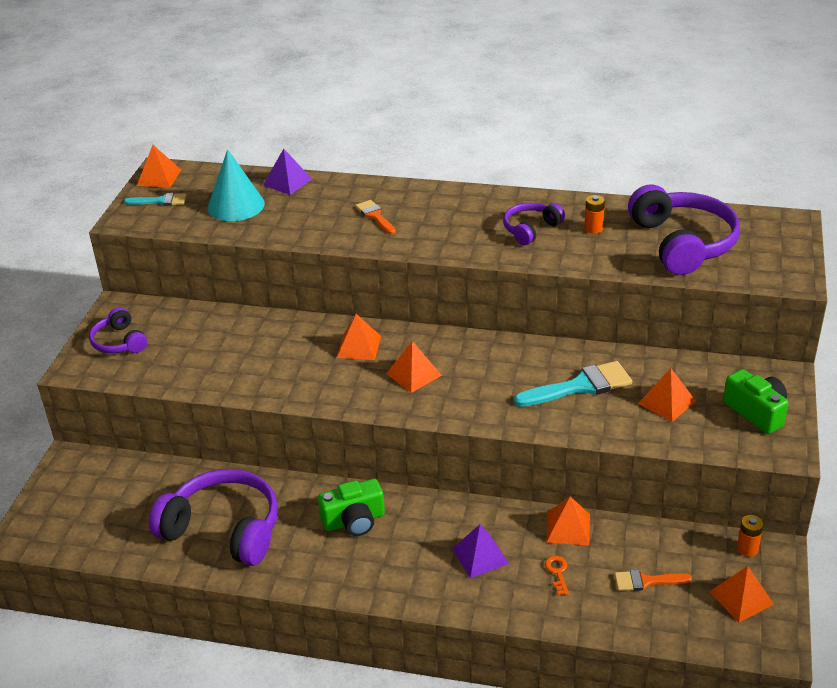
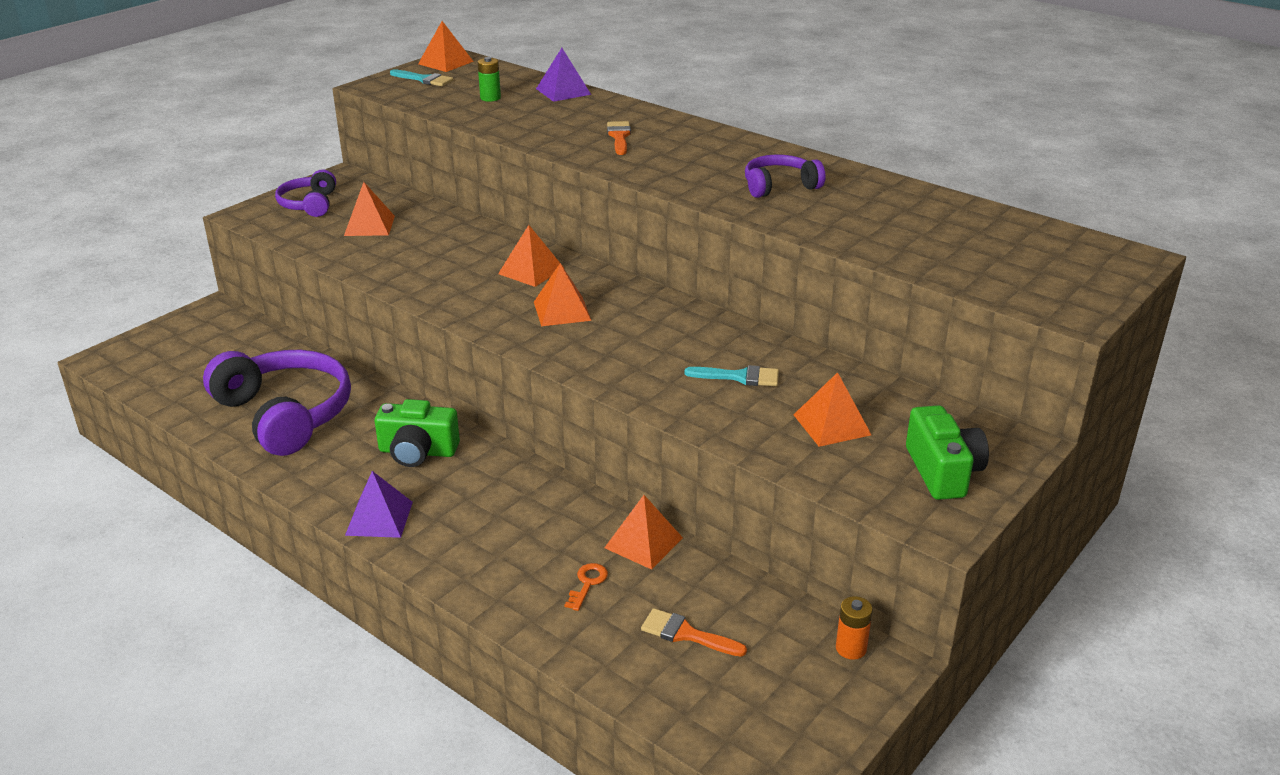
camera: 25 degrees right, 5 degrees down
(236, 205) = (490, 98): turquoise cone -> green battery
(480, 556) = (516, 533): purple pyramid -> purple pyramid (379, 518)
(580, 386) = (739, 377): turquoise brush -> turquoise brush, size x0.58
(593, 229) = (856, 203): orange battery -> none
(683, 243) = (956, 242): purple headphones -> none
(741, 598) = (793, 701): orange pyramid -> orange pyramid (369, 225)

